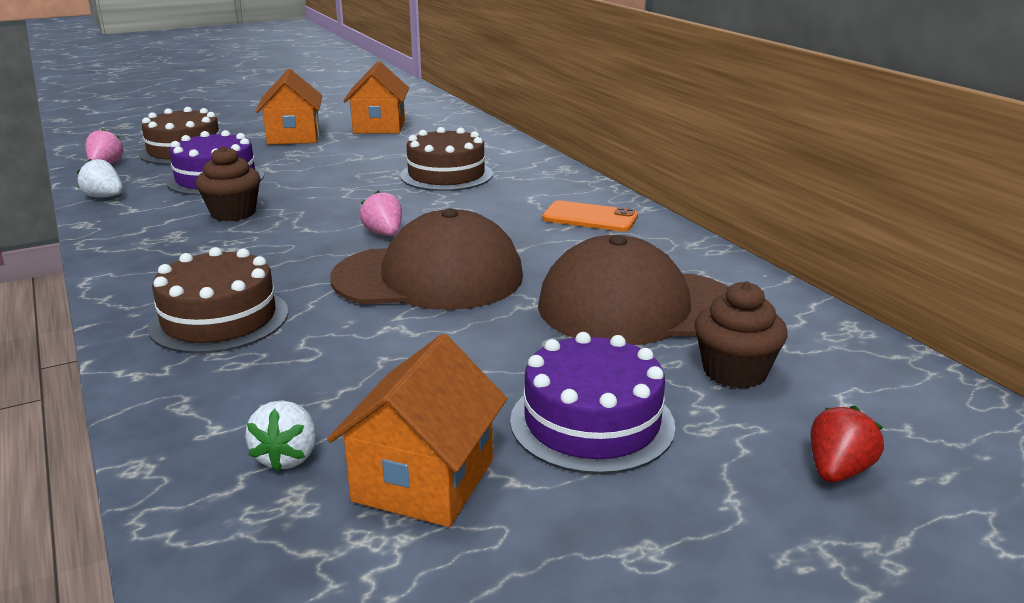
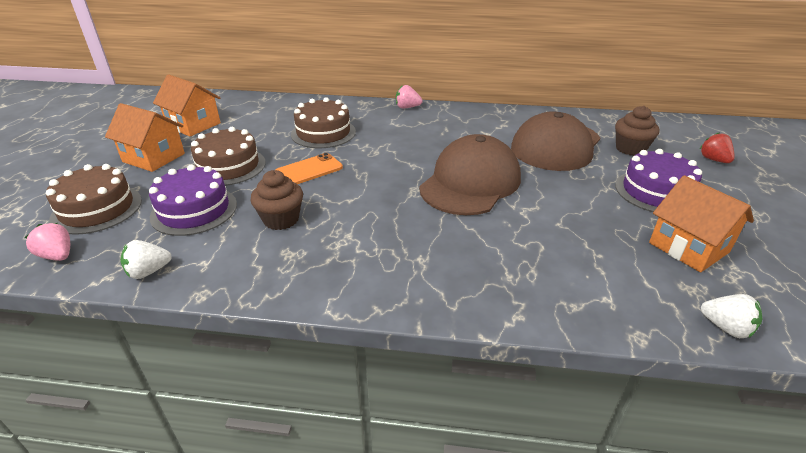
camera: 55 degrees left, 10 degrees up
(219, 319) = (462, 266): brown cake -> brown cake (228, 166)
(287, 457) = (650, 281): white strawberry -> white strawberry (726, 328)
(384, 234) = (392, 177): pink strawberry -> pink strawberry (407, 107)
(590, 217) = (441, 120): orange phone -> orange phone (309, 170)

